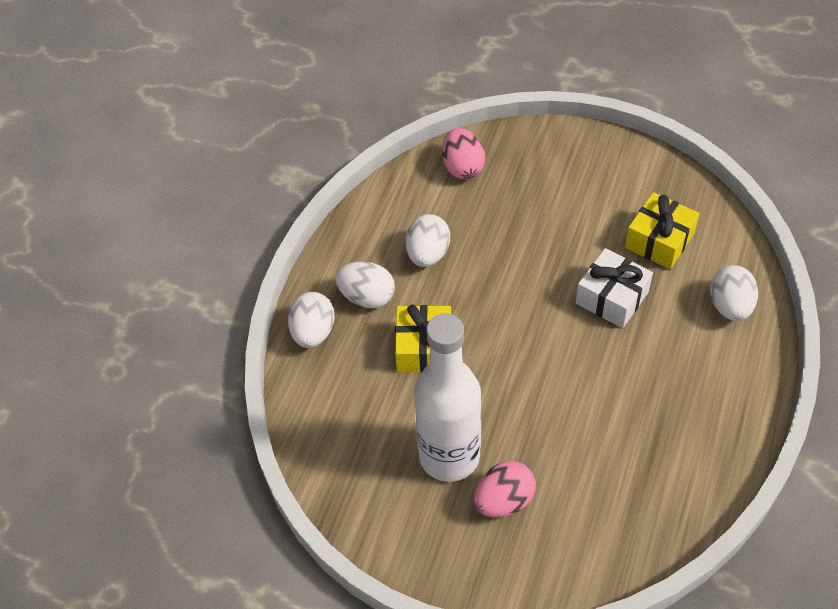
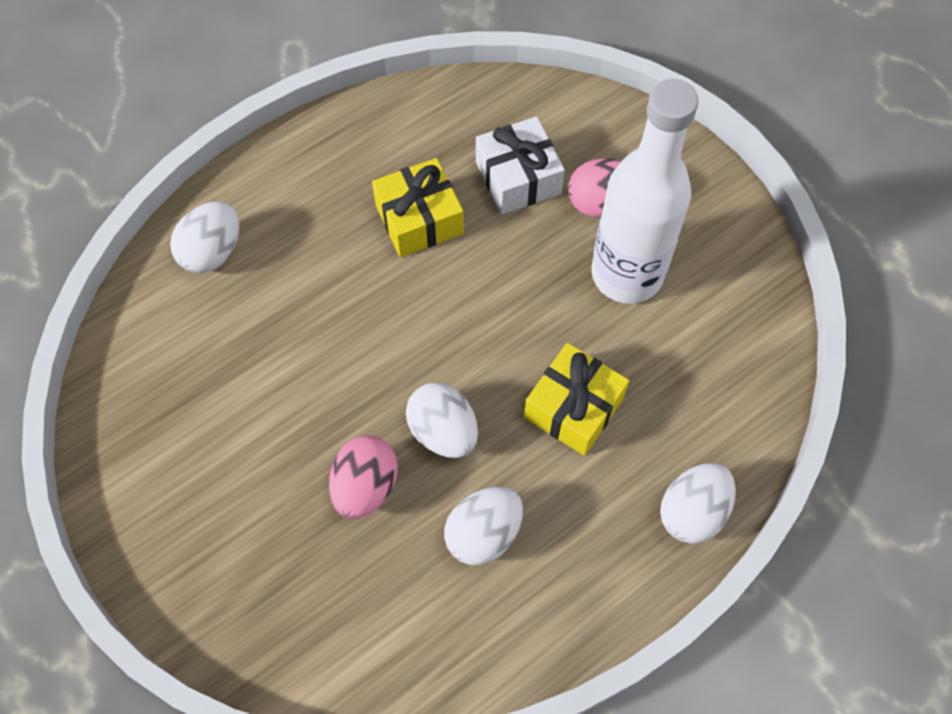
camera: 150 degrees left, 10 degrees up
(367, 297) = (598, 519): white egg -> white egg (443, 431)
(463, 167) = (340, 645): pink egg -> pink egg (365, 486)
(612, 298) = (322, 337): white gift -> white gift (518, 178)
(659, 240) = (206, 372): yellow gift -> yellow gift (419, 219)

